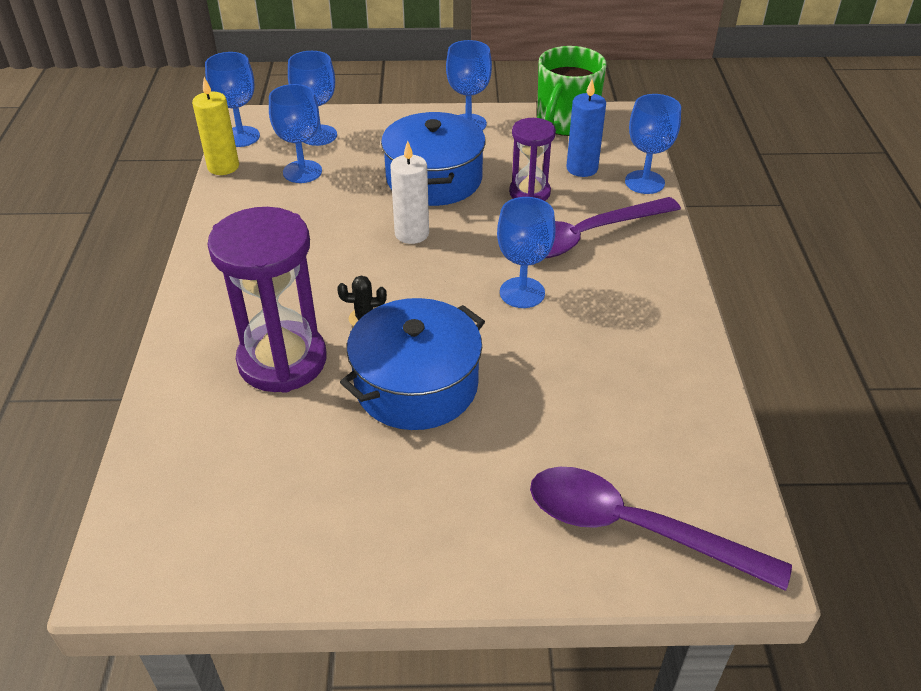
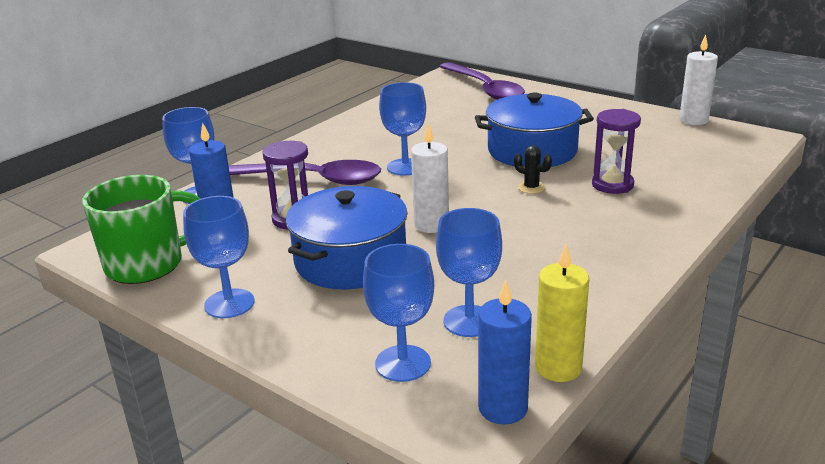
camera: 140 degrees left, 15 degrees down
(239, 585) = (693, 120): none -> white candle
(241, 137) = (503, 408): blue goblet -> blue candle
(282, 361) = (612, 185): purple hourglass -> purple hourglass, size x0.57

